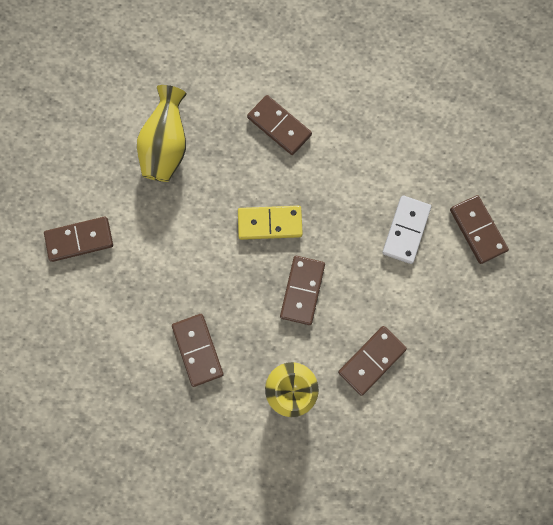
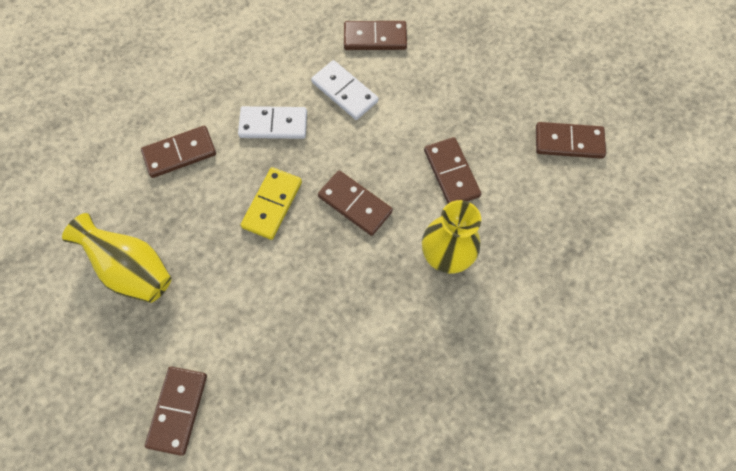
camera: 65 degrees left, 10 degrees down
(198, 350) = (365, 331): brown domino -> brown domino (568, 142)
(342, 186) = (273, 125): none -> white domino

